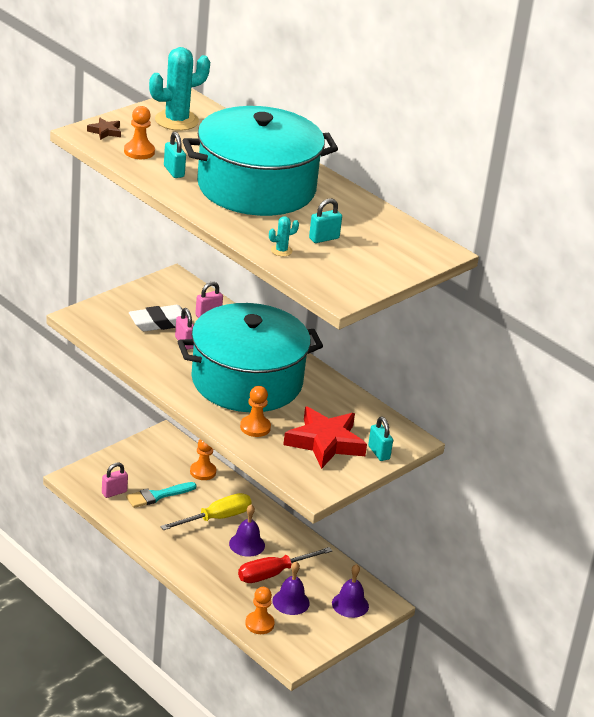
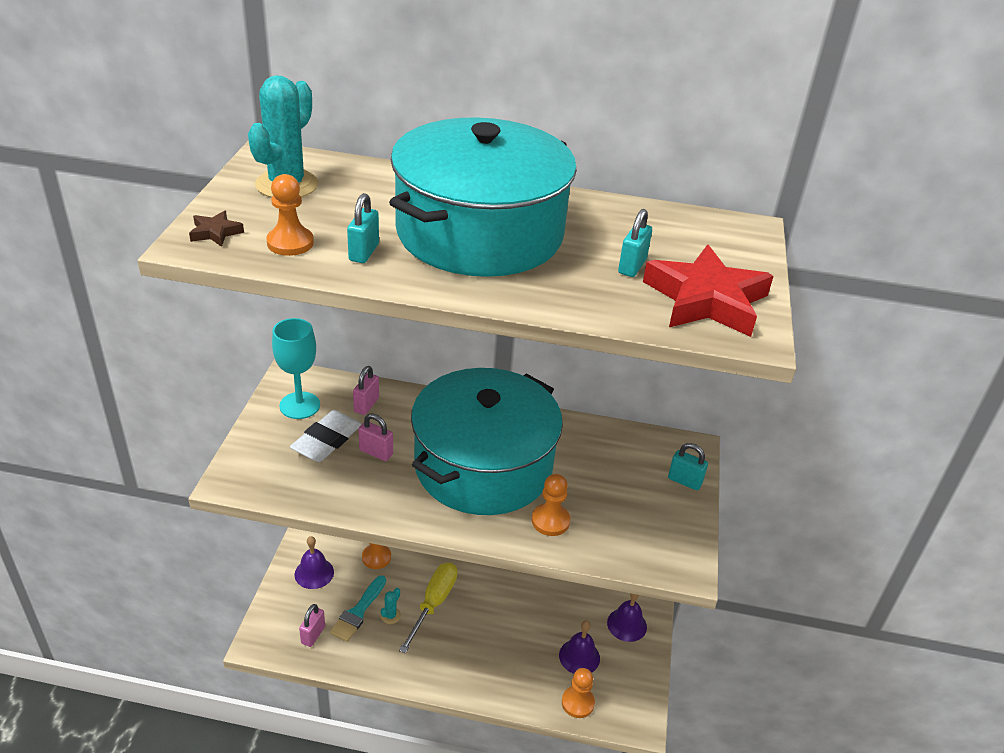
camera: 35 degrees left, 5 degrees up
(164, 296) = (299, 405): none -> turquoise goblet
(174, 171) = (364, 252): turquoise padlock -> turquoise padlock turned 75 degrees clockwise
(247, 544) = (485, 616): purple bell -> purple bell (314, 573)
(273, 573) = (537, 634): red screwdriver -> none
(281, 251) = (615, 305): turquoise cactus -> turquoise cactus (390, 616)
(325, 442) = (629, 499): red star -> red star (706, 300)

